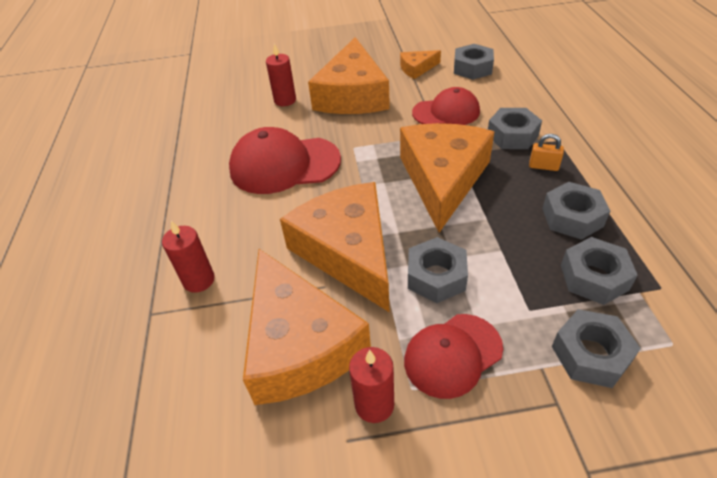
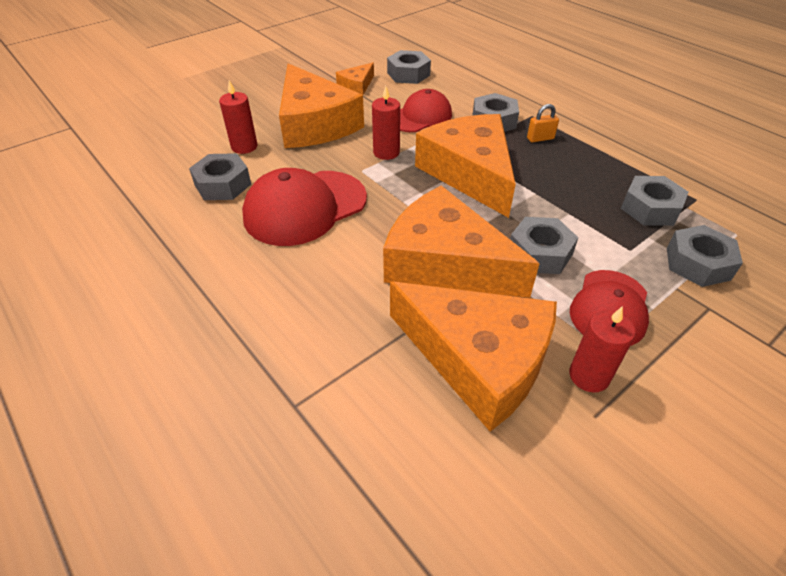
camera: 35 degrees left, 0 degrees up
(199, 280) = (319, 349): red candle -> red candle (386, 152)
(572, 217) = (596, 170): grey nut -> grey nut (223, 184)

